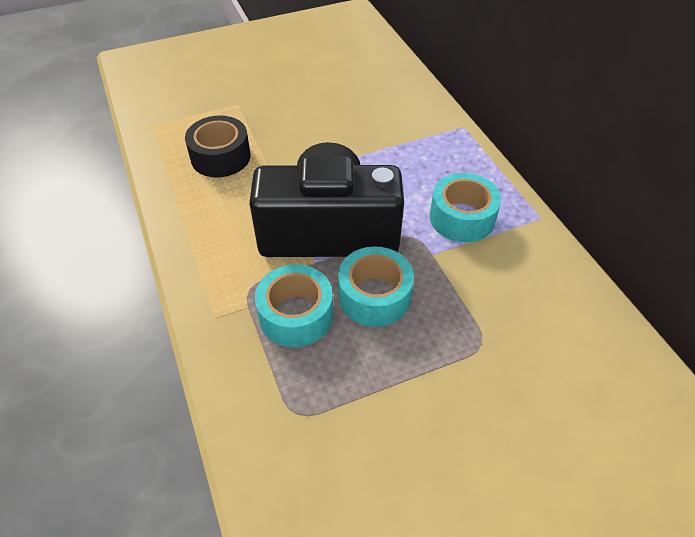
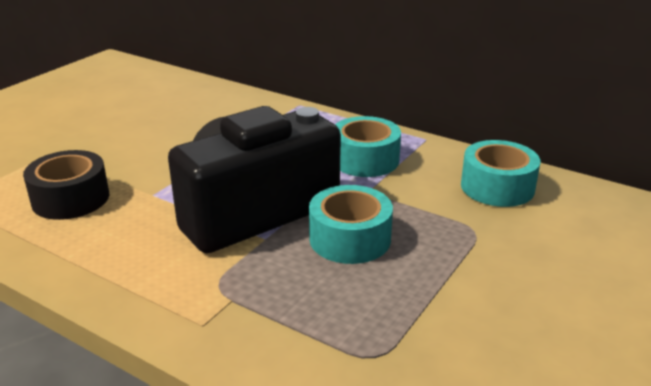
camera: 35 degrees left, 20 degrees down
(296, 315) = (290, 284): turquoise tape -> turquoise tape (497, 187)

